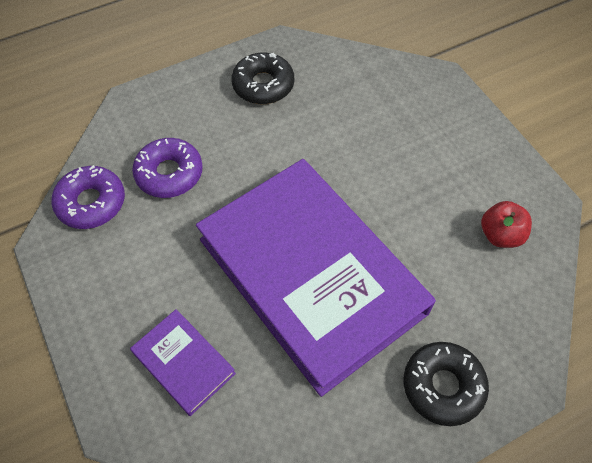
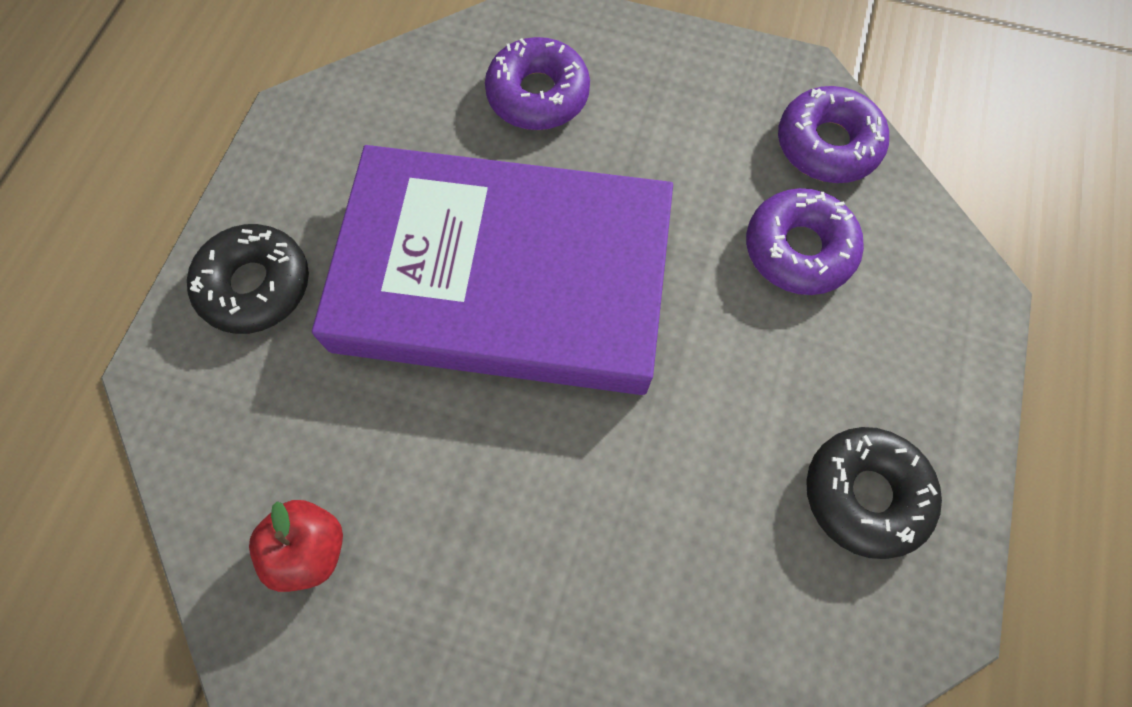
camera: 135 degrees right, 10 degrees up
(183, 363) = (538, 95): purple book -> purple donut

